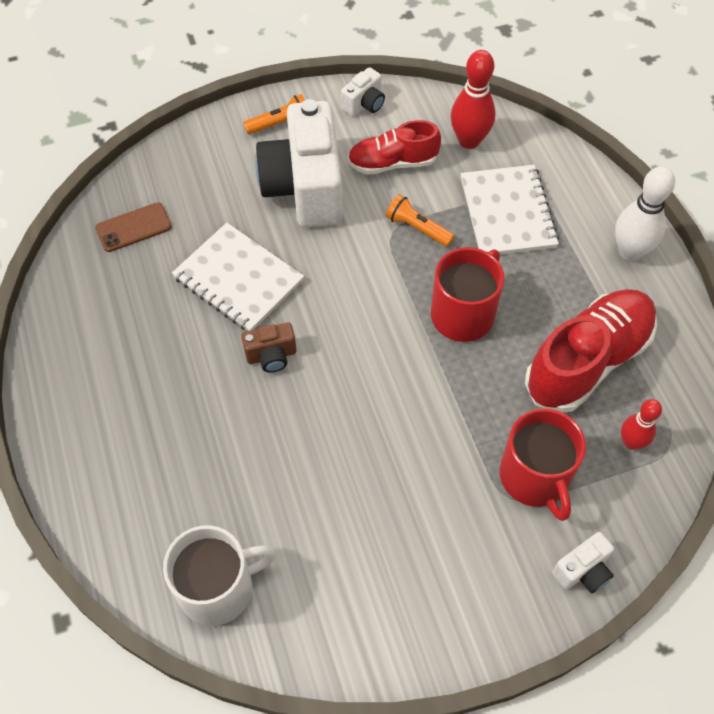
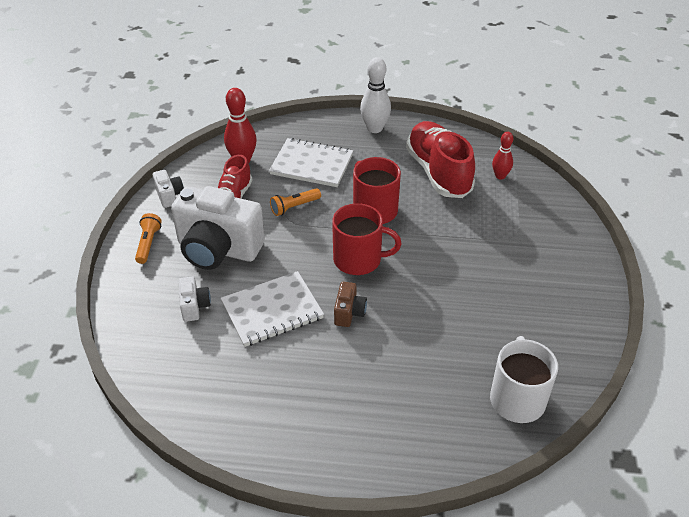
camera: 65 degrees left, 15 degrees down
(134, 228) = (178, 359): brown phone -> none
(535, 477) = (504, 221): red mug -> red mug (358, 259)
(583, 571) = (571, 224): white camera -> white camera (194, 306)

